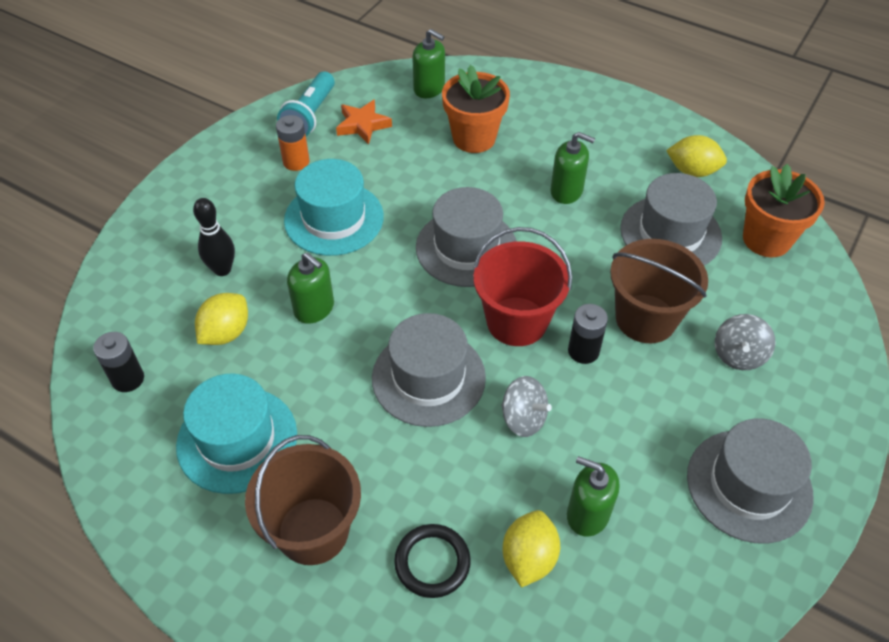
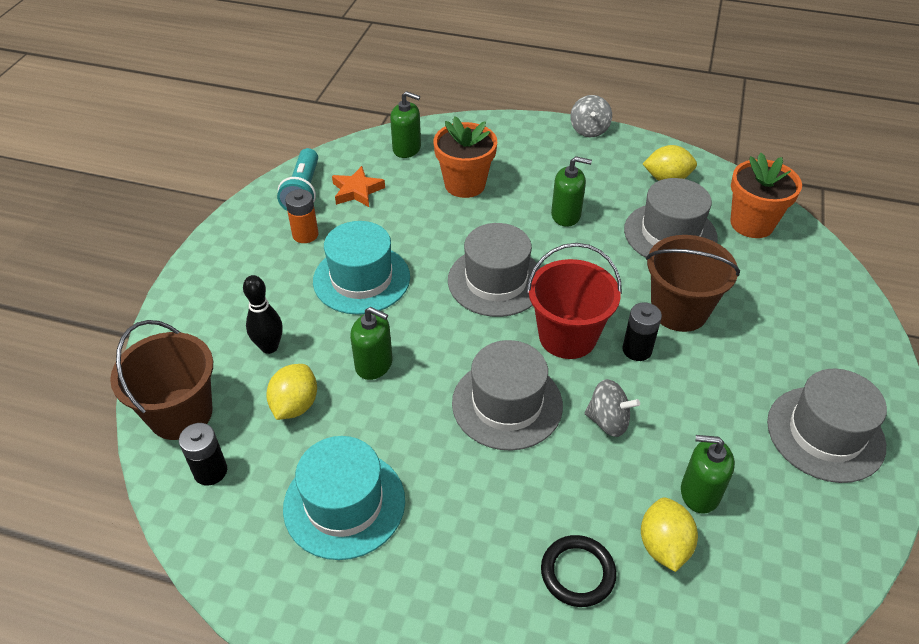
camera: 15 degrees left, 5 degrees down
(313, 531) = (452, 572): brown bucket -> brown bucket (180, 414)
(738, 355) = (769, 324): grey spinning top -> grey spinning top (589, 130)

